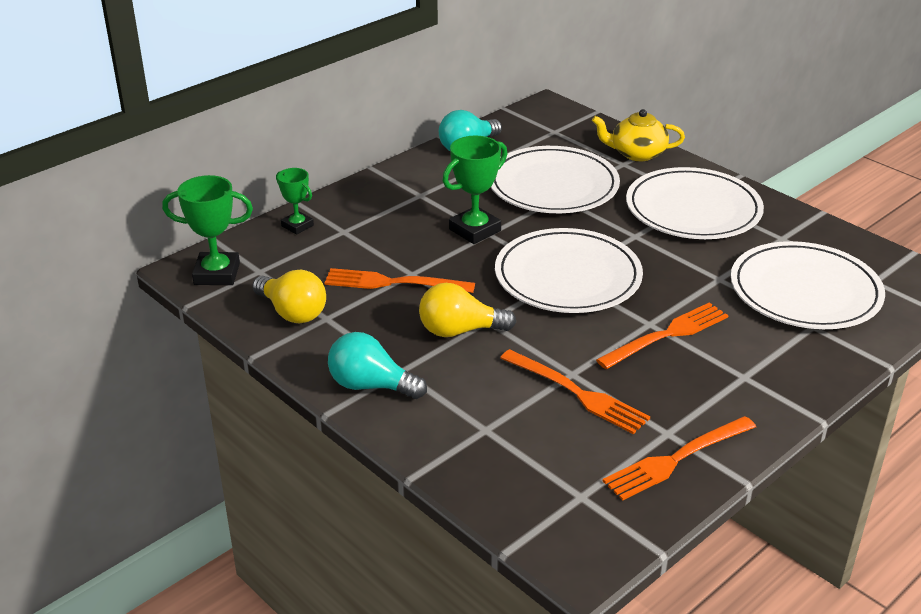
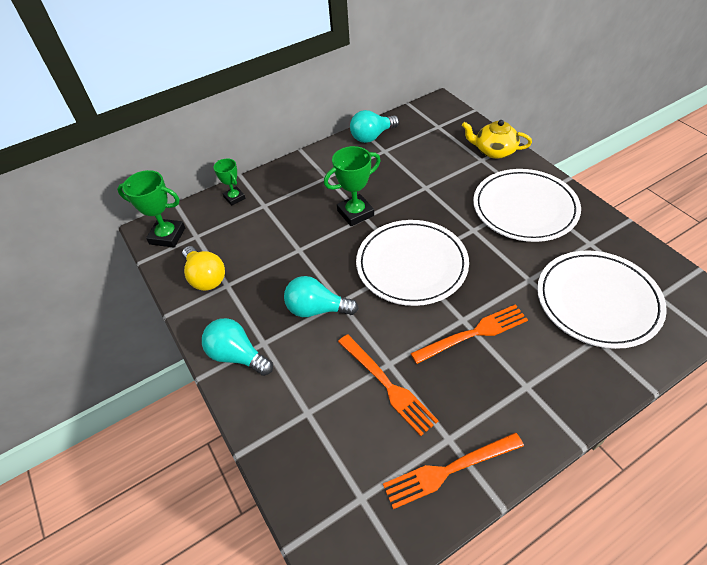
camera: 15 degrees right, 15 degrees up
(392, 283) = (282, 257): orange fork -> none
(459, 331) = (317, 309): yellow light bulb -> turquoise light bulb
(553, 185) = (424, 176): white plate -> none

